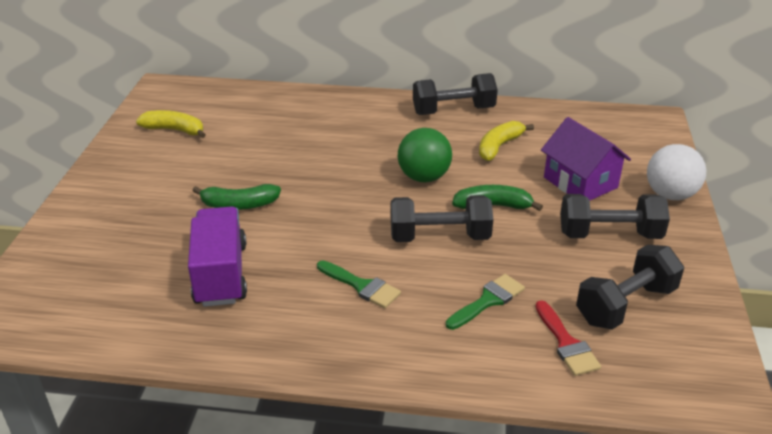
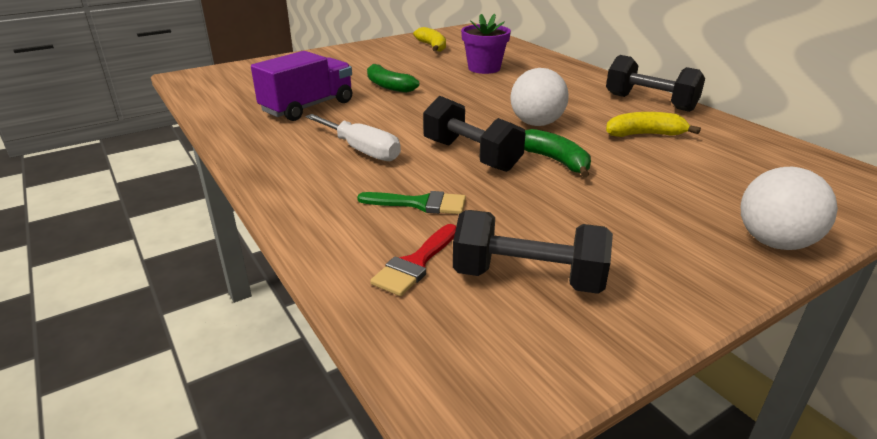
camera: 50 degrees right, 5 degrees down
(277, 136) = (484, 68): none -> purple flower pot
(362, 286) = (361, 150): green brush -> white screwdriver
(424, 177) = (536, 123): green ball -> white ball
(580, 182) = (677, 186): purple house -> none
(609, 235) = (627, 230): black dumbbell -> none

